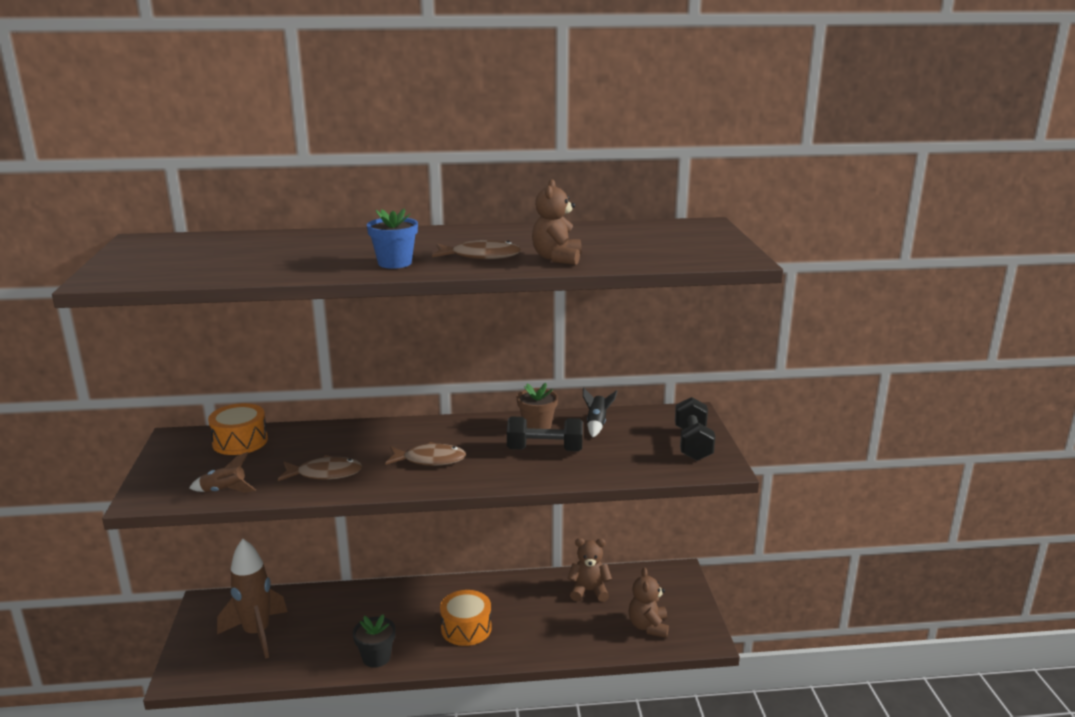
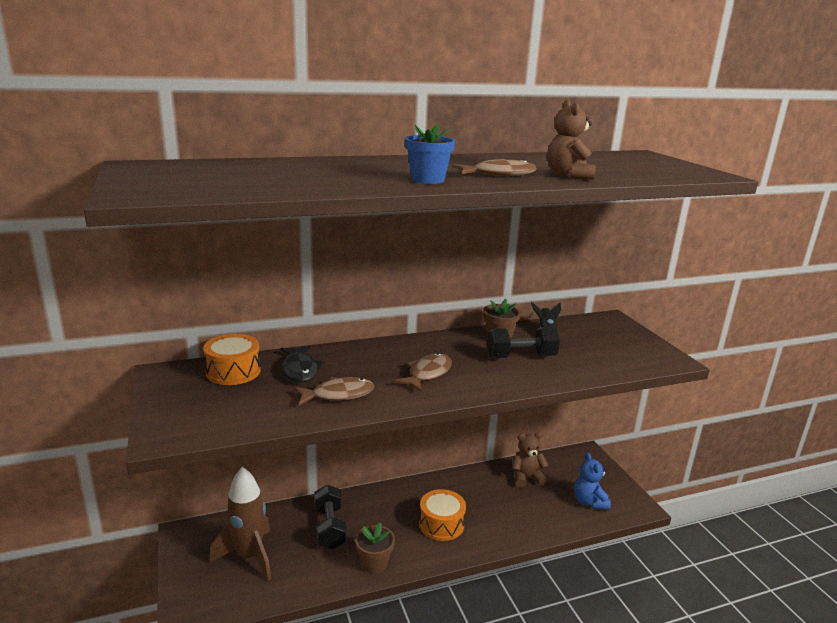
camera: 15 degrees left, 0 degrees up
(224, 491) = (247, 421): brown rocket -> none
(304, 445) = (300, 370): none -> black fish
(376, 657) = (374, 563): black flower pot -> brown flower pot
(430, 460) = (428, 374): brown fish -> brown fish turned 45 degrees counterclockwise
(648, 626) = (589, 502): brown teddy bear -> blue teddy bear
(693, 444) = (634, 343): black dumbbell -> black dumbbell (330, 528)

